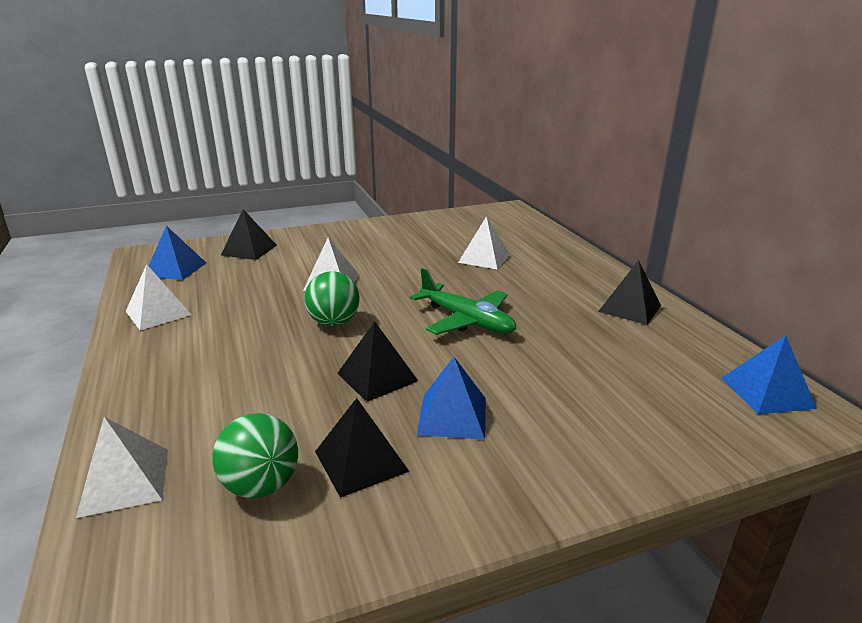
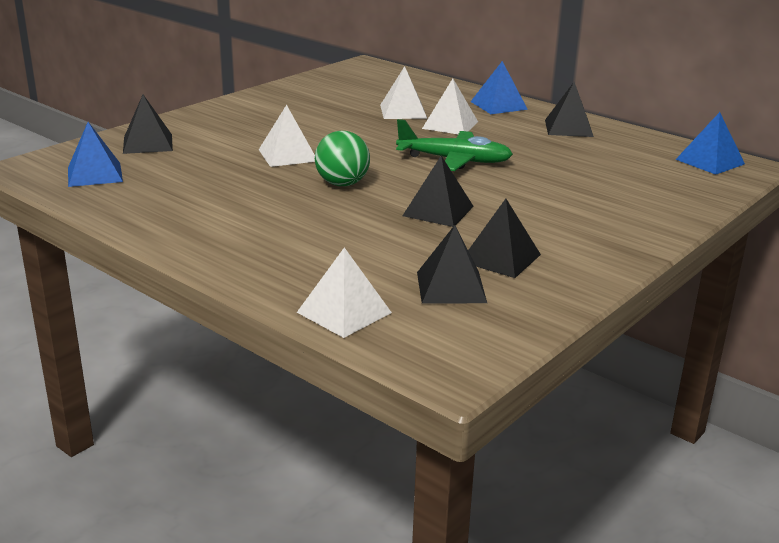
camera: 30 degrees left, 0 degrees up
(158, 313) = (152, 211): white pyramid -> white pyramid (450, 125)
(261, 485) = (451, 287): green ball -> black pyramid
(452, 416) = (528, 220): blue pyramid -> blue pyramid (498, 105)

